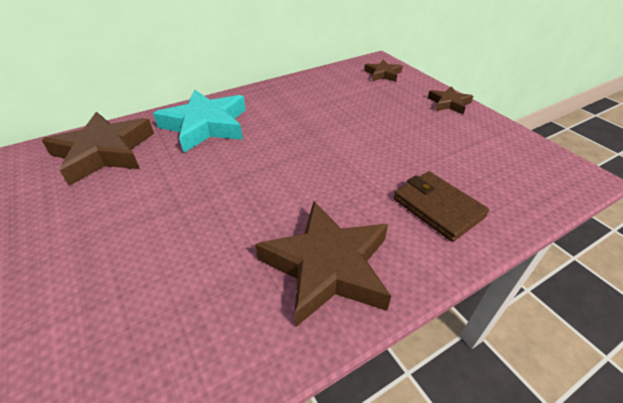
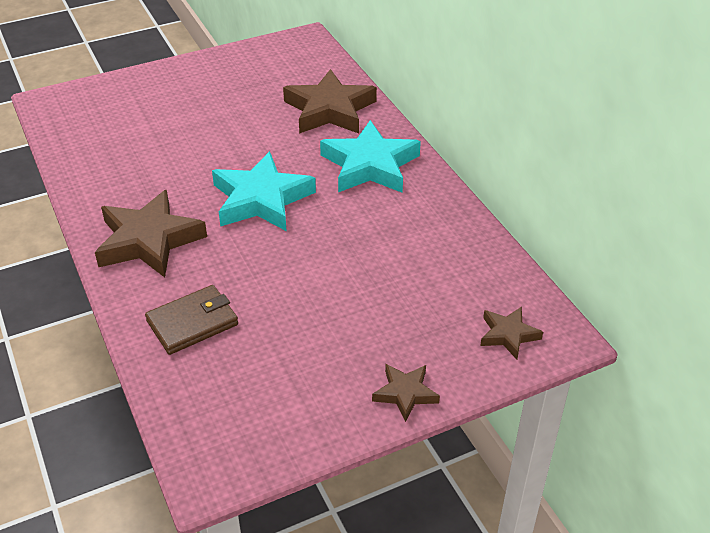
camera: 95 degrees right, 0 degrees up
(251, 184) = (261, 199): none -> turquoise star

